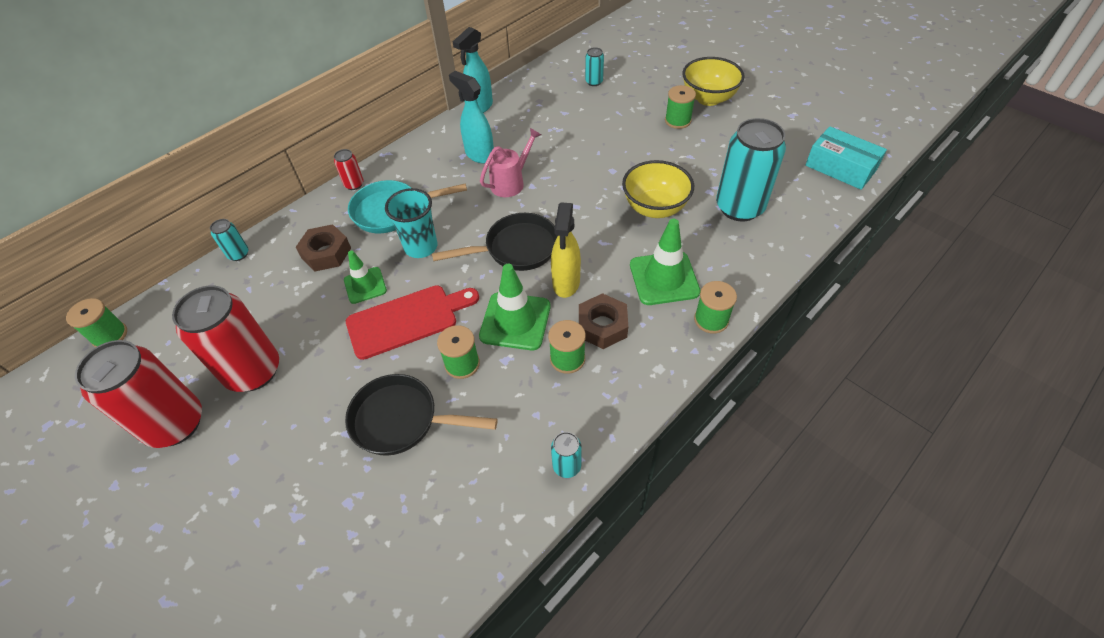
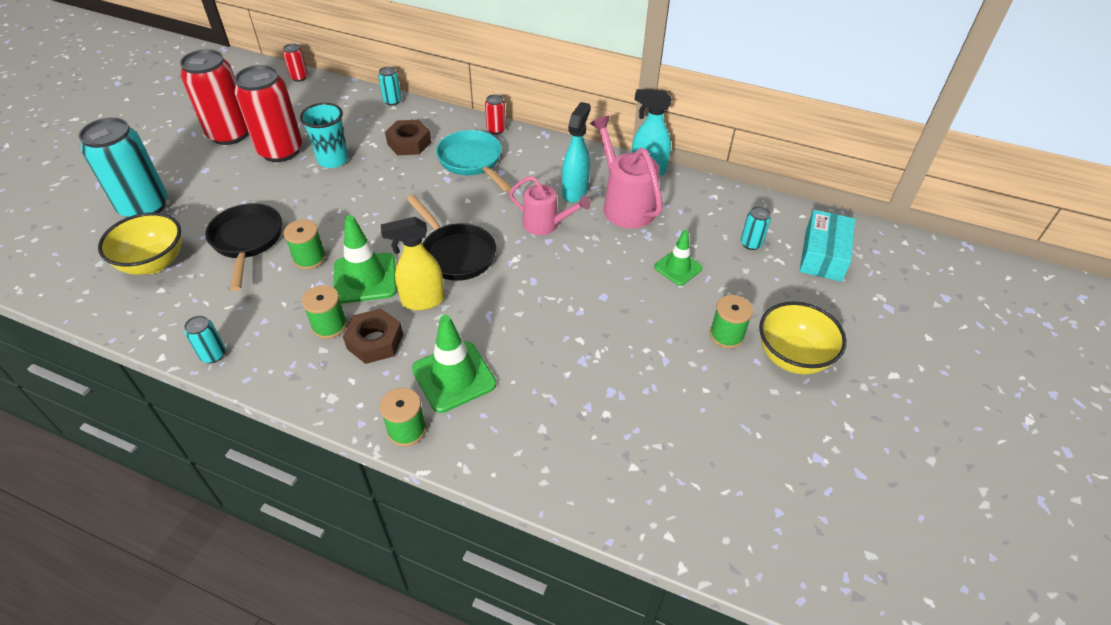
camera: 65 degrees right, 5 degrees down
(110, 335) = (299, 77): green spool -> red can
(365, 285) = (380, 176): green traffic cone -> green traffic cone (678, 268)
(407, 320) = (349, 211): red cutting board -> none
(421, 247) = (435, 193): turquoise cup -> turquoise cup (333, 160)
(513, 131) = (624, 204): none -> pink watering can
(654, 208) = (559, 346): yellow bowl -> yellow bowl (154, 263)
(739, 207) = (596, 426): turquoise can -> turquoise can (144, 207)
(840, 167) = (733, 534): turquoise box -> turquoise box (823, 255)

